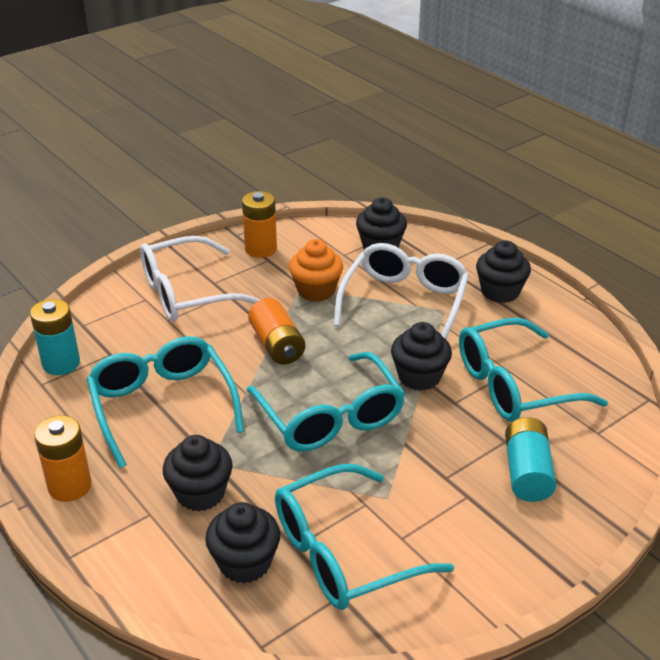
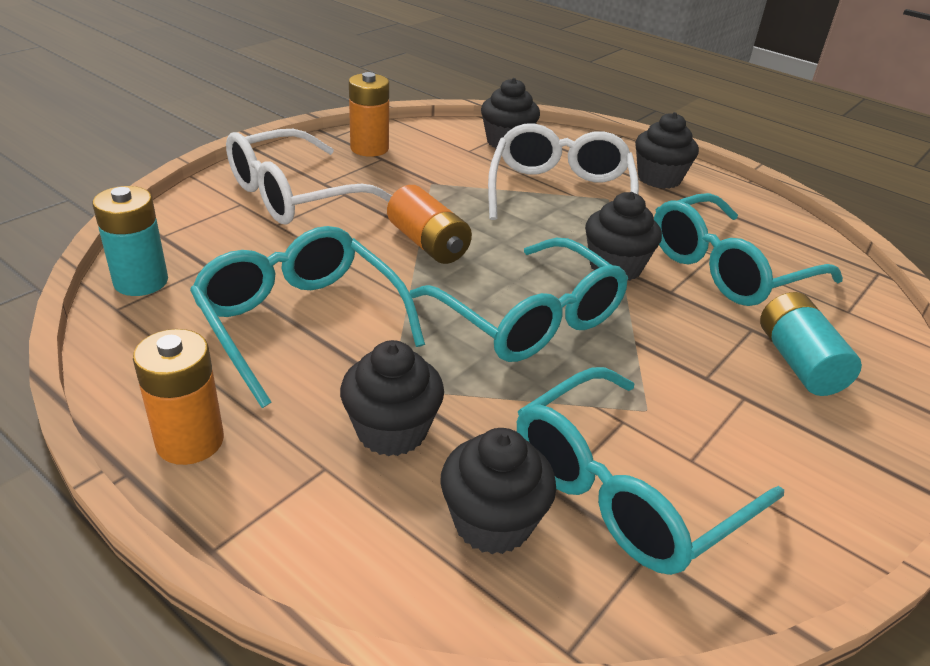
camera: 15 degrees left, 0 degrees up
(316, 290) = (452, 186): orange cupcake -> none

